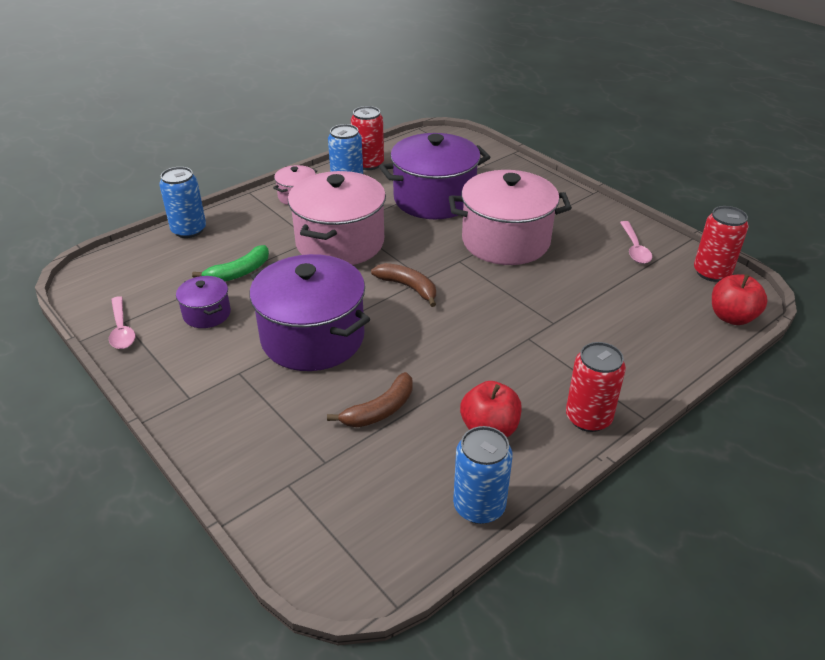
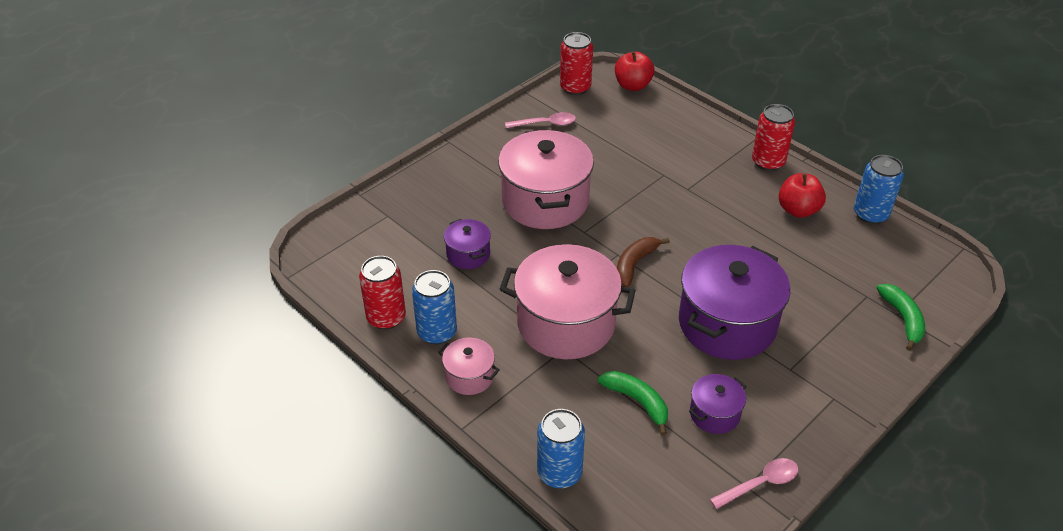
camera: 95 degrees left, 5 degrees up
(278, 488) = (902, 319): none -> green banana
(380, 410) = (801, 270): brown banana -> none
(434, 199) = (468, 254): purple pot -> purple pot, size x0.48

